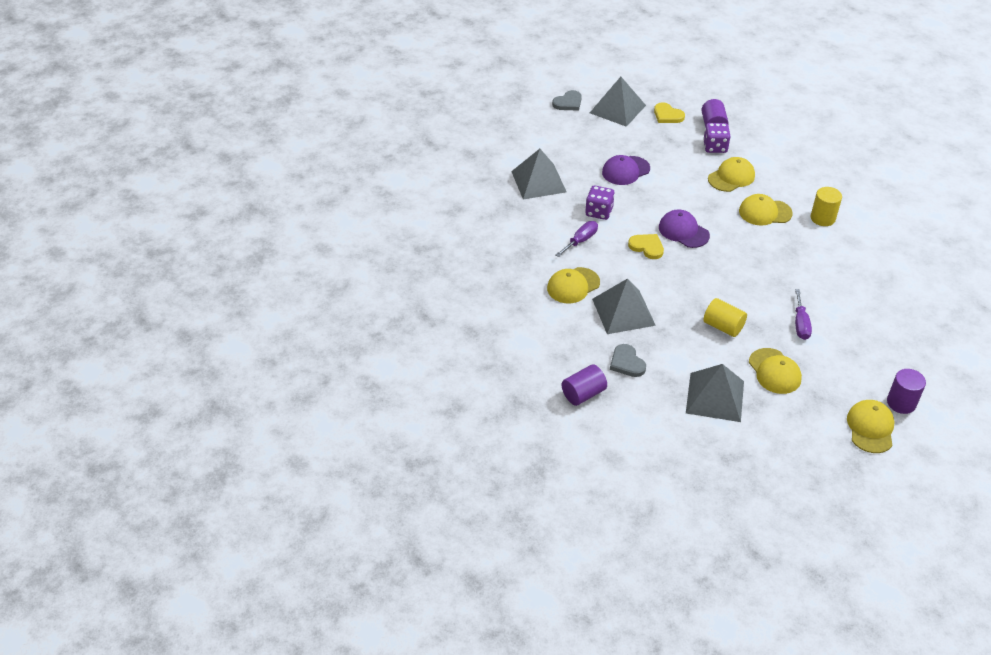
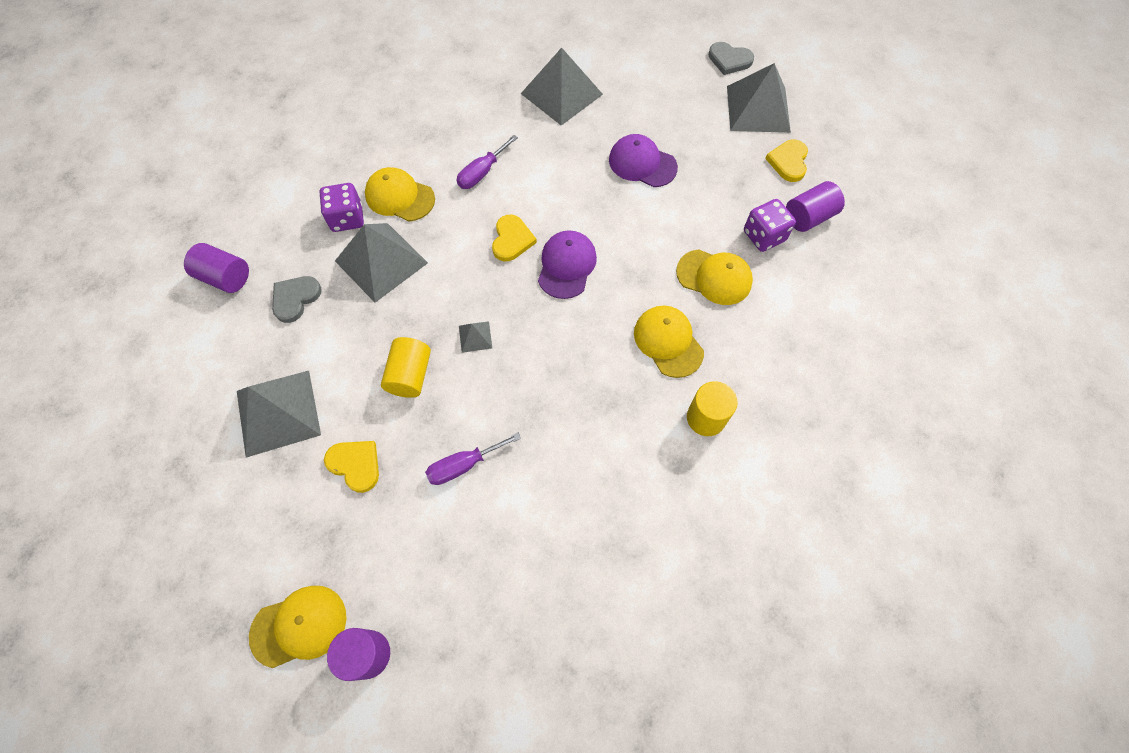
camera: 60 degrees right, 20 degrees up
(580, 241) = (482, 173): purple screwdriver -> purple screwdriver turned 120 degrees clockwise
(599, 212) = (545, 169): purple dice -> purple dice (347, 218)
(712, 288) = (475, 336): none -> grey pyramid
(774, 371) = (355, 465): yellow cap -> yellow heart

